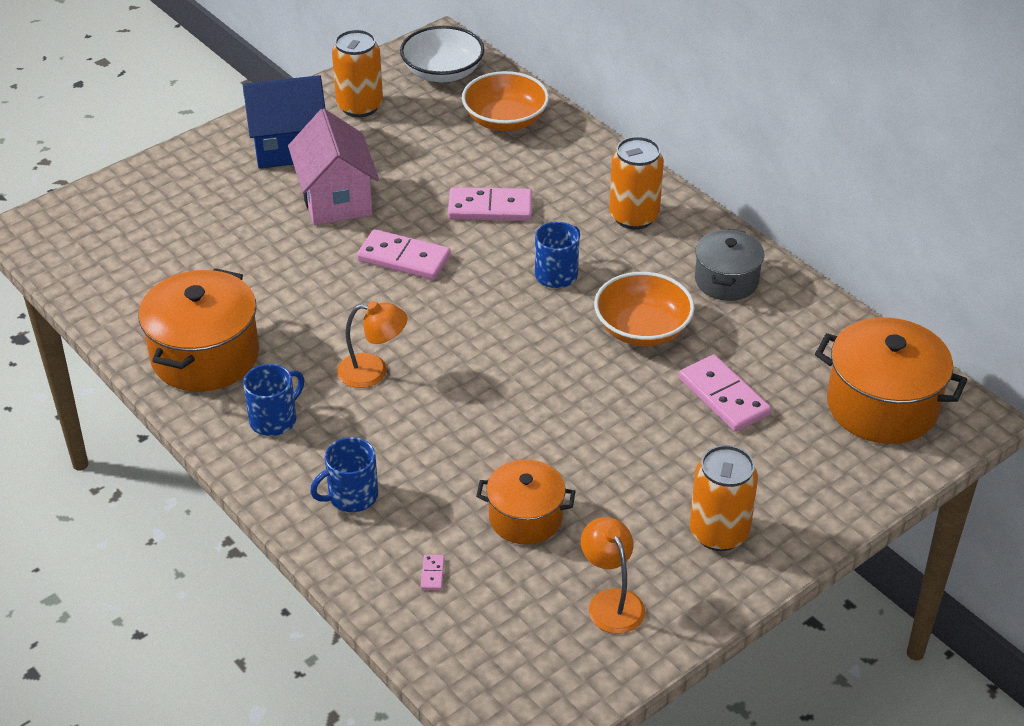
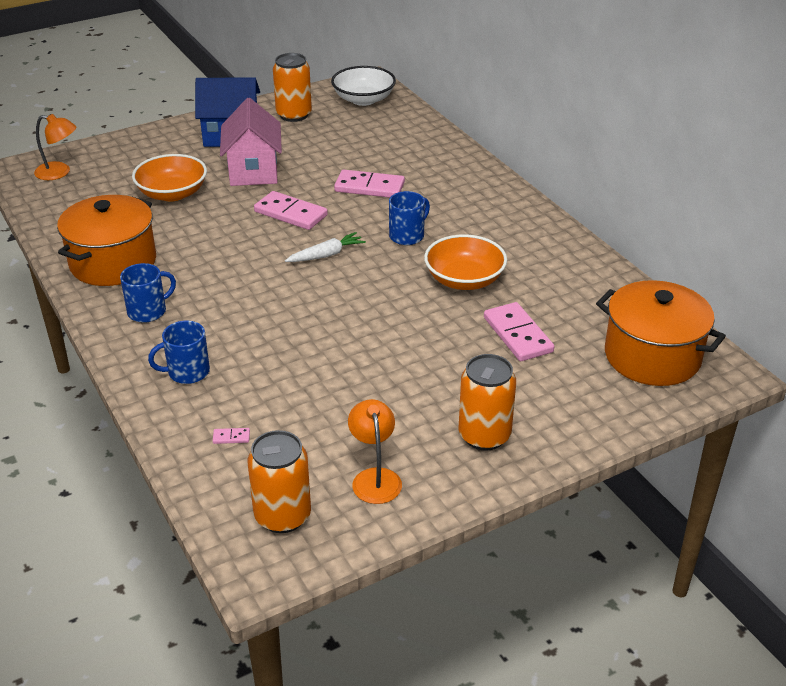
camera: 10 degrees right, 5 degrees down
(373, 371) = (238, 286): orange lamp -> orange lamp (59, 172)
(432, 574) = (231, 437): pink domino -> pink domino turned 75 degrees clockwise
(466, 313) = (326, 255): none -> white carrot
(505, 120) = (400, 132): orange bowl -> orange bowl (172, 193)
(525, 517) = (323, 404): orange pot -> none
(634, 216) = (481, 203): orange can -> orange can (282, 516)
(726, 280) = (543, 253): grey pot -> none

